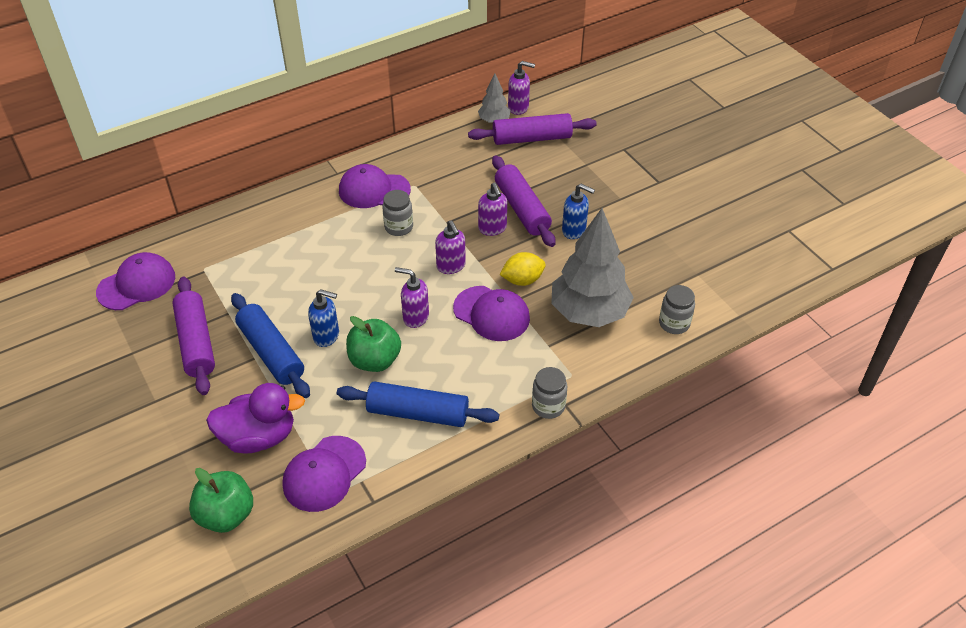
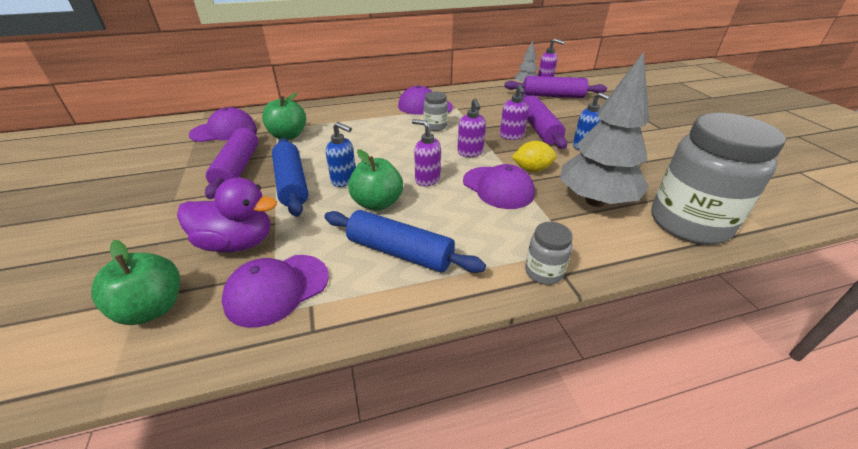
camera: 15 degrees right, 10 degrees down
(225, 278) = (288, 136): none -> green apple
(674, 323) = (689, 223): grey jar -> grey jar, size x2.26

